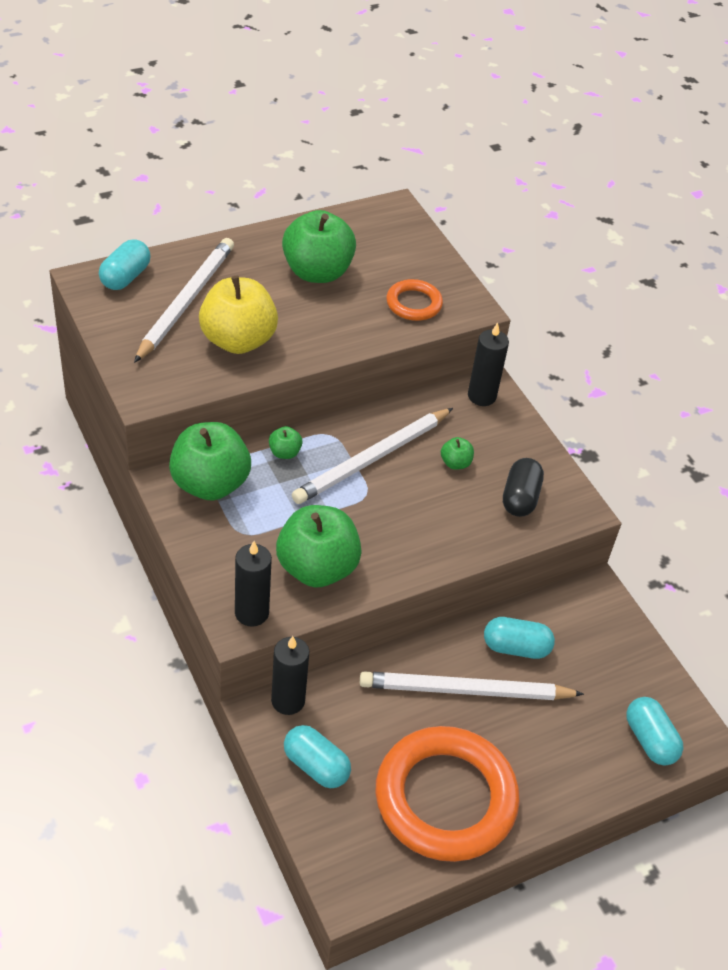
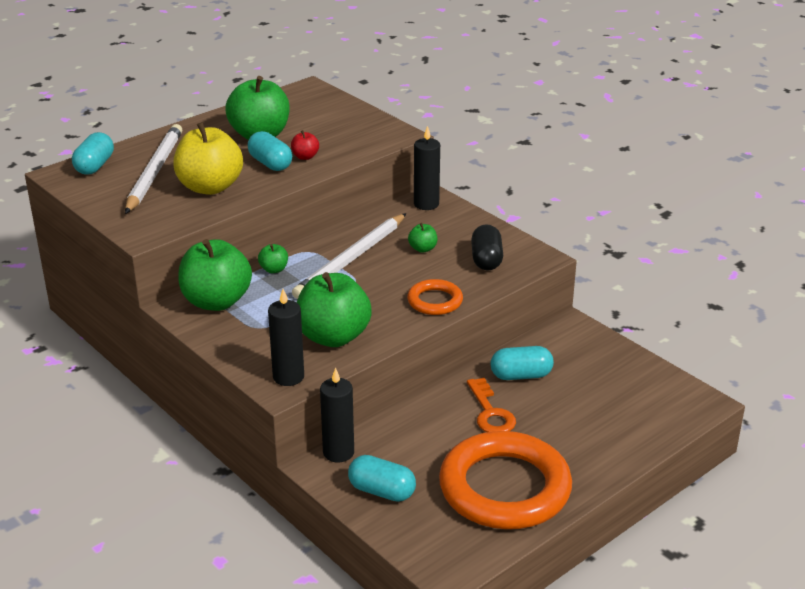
camera: 10 degrees left, 15 degrees down
(356, 318) = (305, 157): none -> red apple
(414, 304) = (349, 140): orange ring -> orange ring (435, 301)
(465, 691) = (490, 413): white pencil -> orange key
(649, 740) = (659, 411): turquoise capsule -> turquoise capsule (270, 164)

